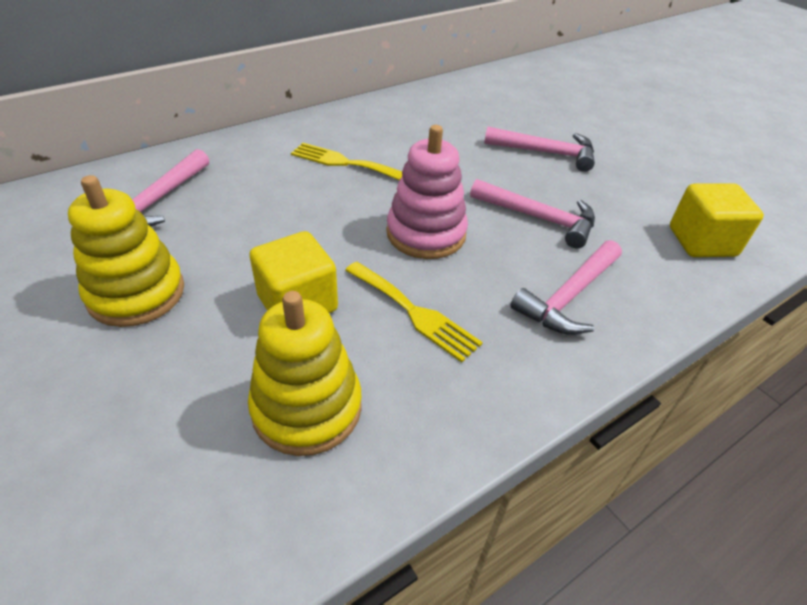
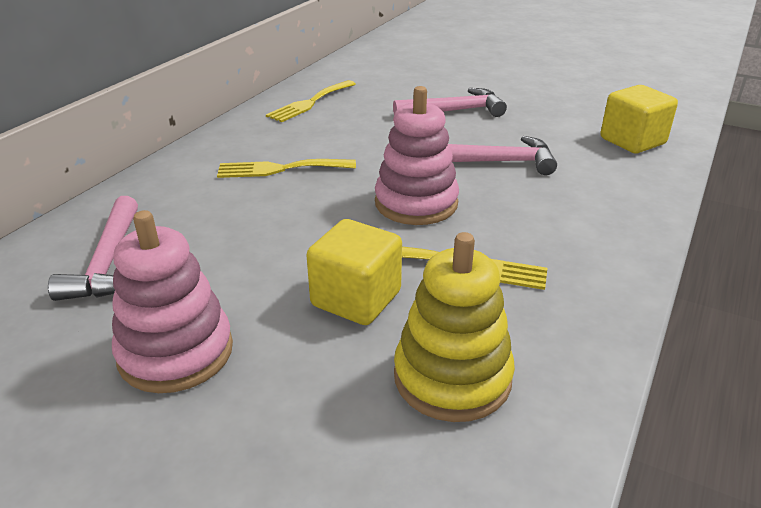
camera: 25 degrees left, 10 degrees down
(136, 293) = (176, 352): yellow stacking toy -> pink stacking toy
(423, 107) = (310, 103): none -> yellow fork
(569, 297) = (578, 211): pink hammer -> none

